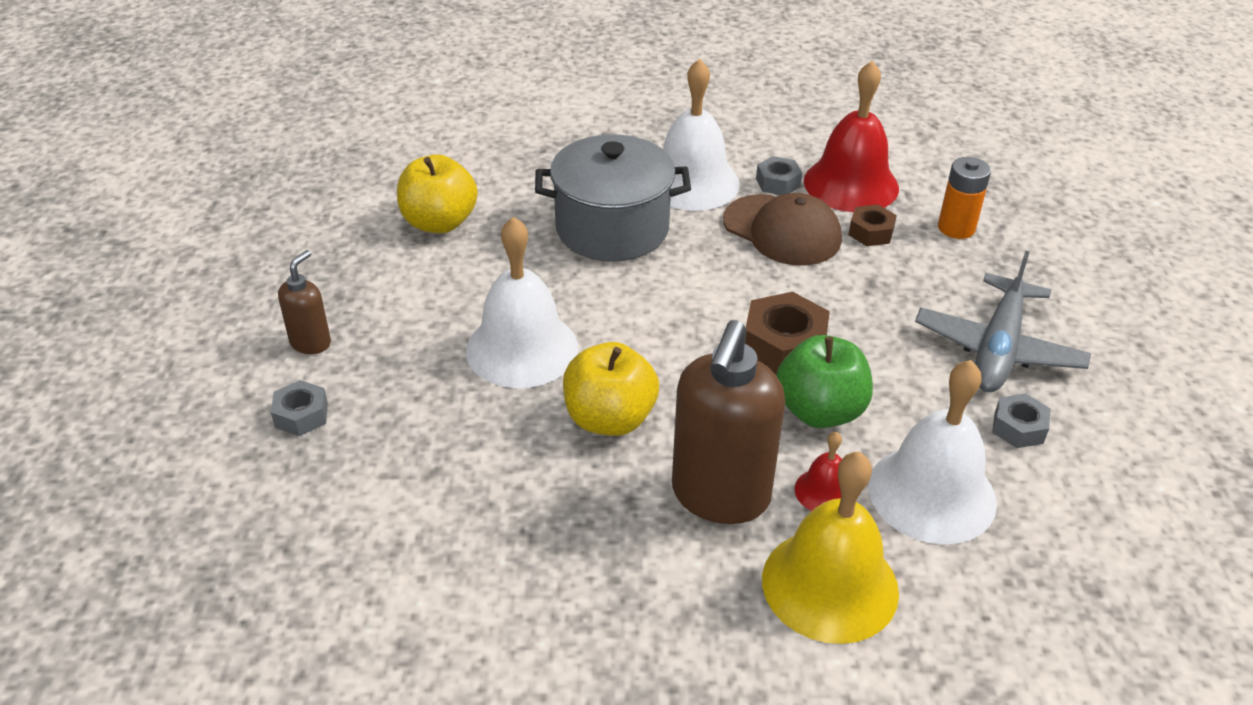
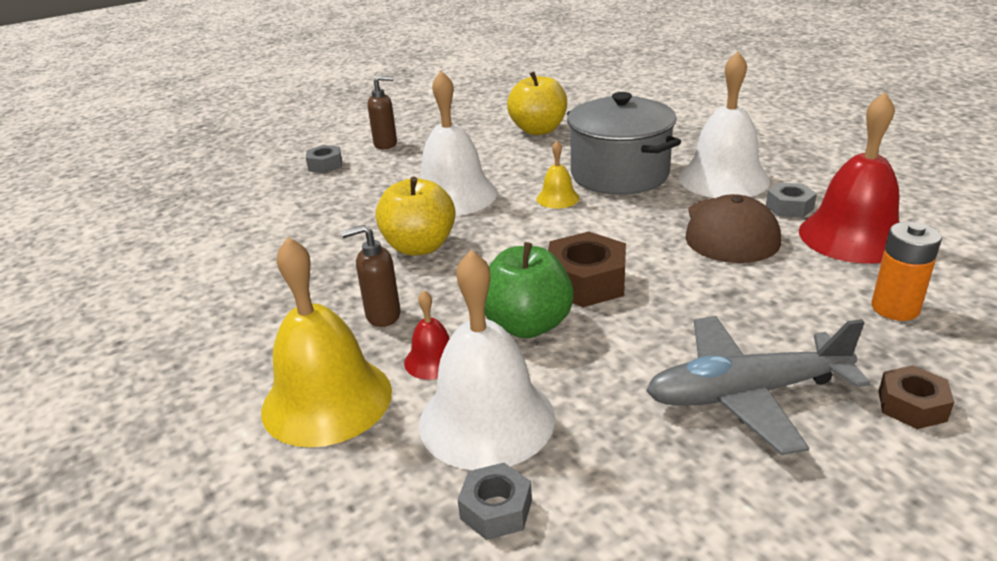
camera: 60 degrees right, 10 degrees down
(614, 287) = (557, 198): none -> yellow bell
(720, 496) = (382, 316): brown soap dispenser -> brown soap dispenser, size x0.49
(871, 232) = (802, 268): brown nut -> brown nut (912, 406)
(1018, 428) = (641, 446): grey nut -> grey nut (496, 509)

